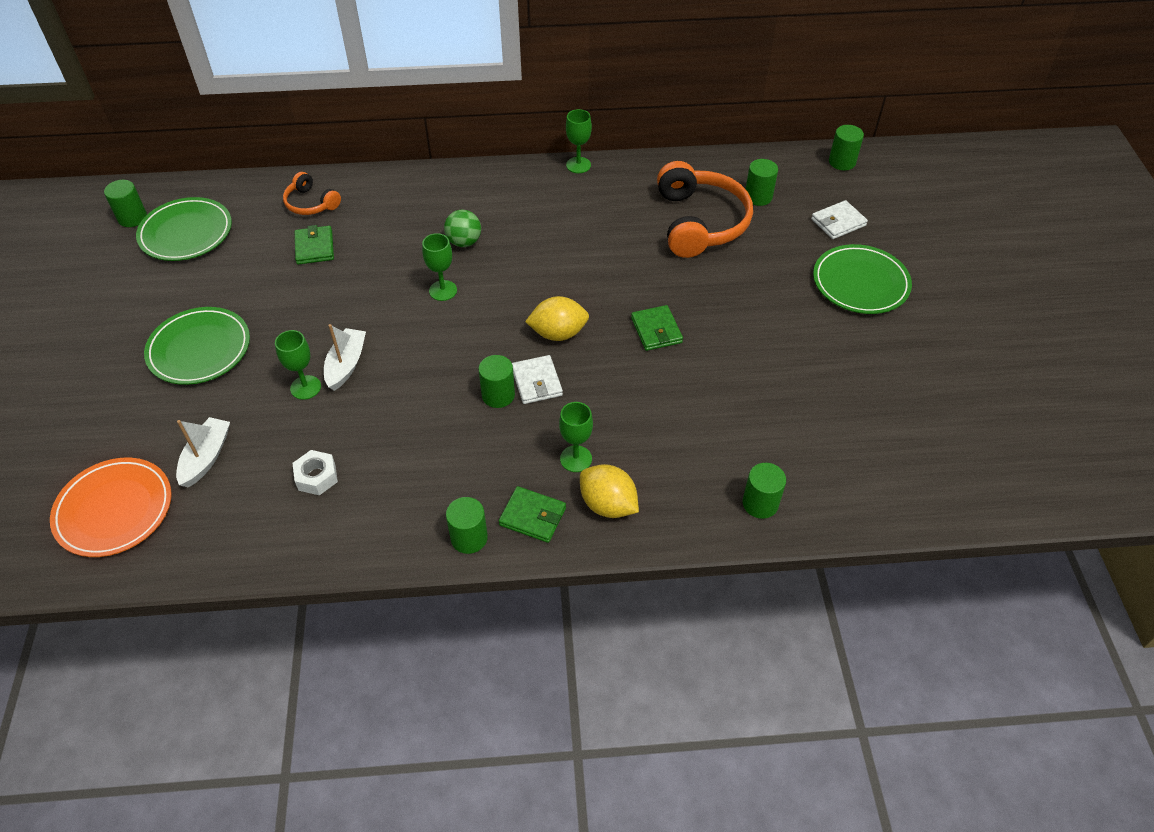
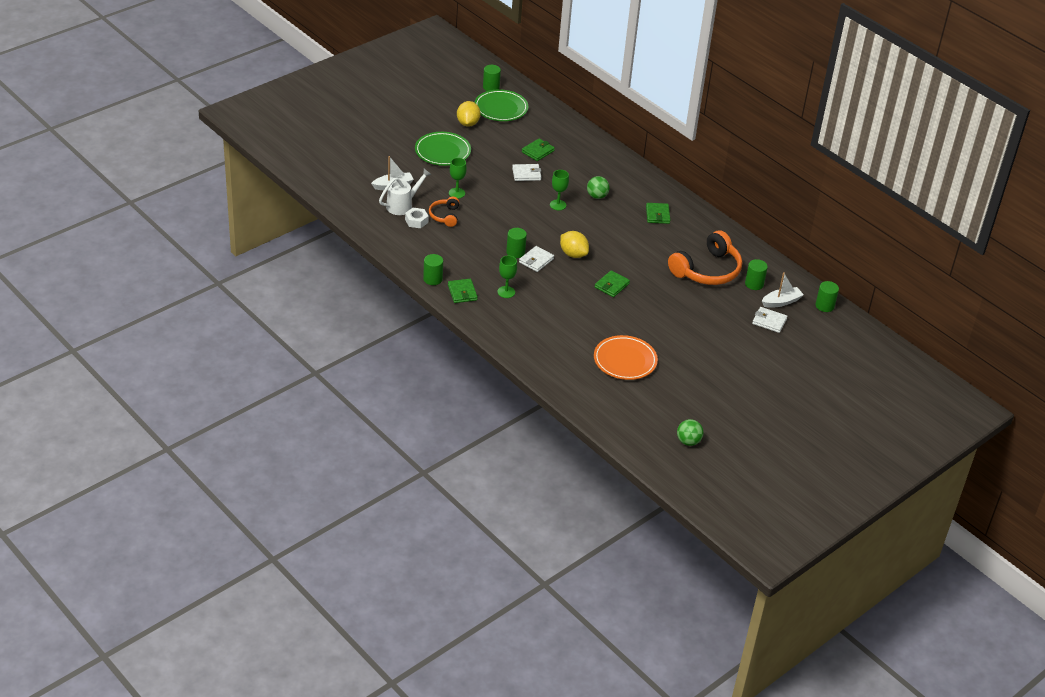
camera: 50 degrees right, 10 degrees down
(114, 510) = (345, 176): orange plate -> orange plate (625, 360)
(263, 473) = (402, 205): none -> white watering can
(311, 203) = (564, 134): orange headphones -> orange headphones (445, 216)
(346, 364) = (482, 198): white boat -> white boat (781, 302)
(347, 286) = (526, 174): none -> white wallet
(555, 207) = (657, 215): none -> green wallet
(578, 165) = (699, 209): green goblet -> none
(608, 505) = (492, 312): yellow lemon -> yellow lemon (468, 123)
(760, 503) = (542, 360): green cylinder -> none
(860, 283) = (729, 345): green plate -> none
(1034, 434) = (688, 441): none -> green ball

